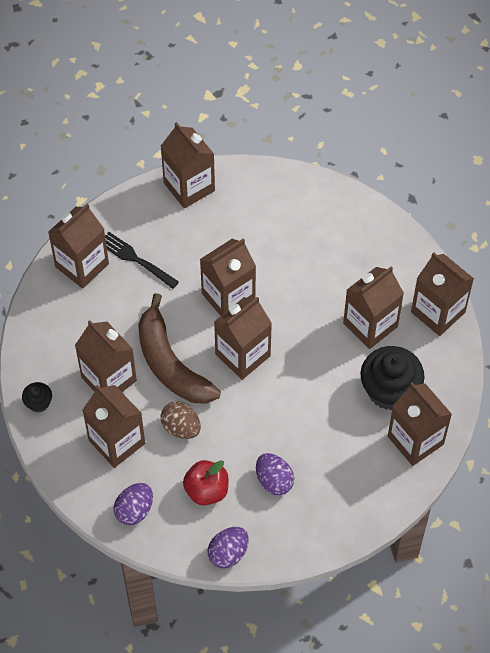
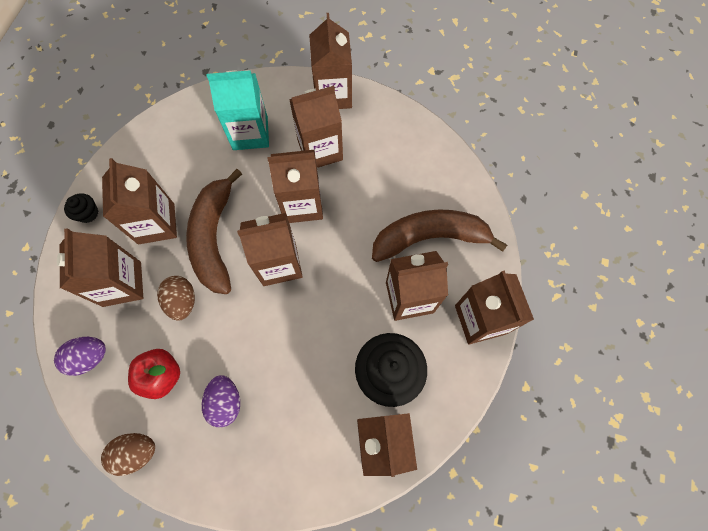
camera: 30 degrees right, 10 degrees up
(82, 265) = (205, 116): brown carton -> brown carton (320, 150)
(136, 259) = (250, 133): black fork -> turquoise carton
(228, 553) = (137, 452): purple egg -> brown egg
(357, 269) = (430, 238): none -> brown banana

